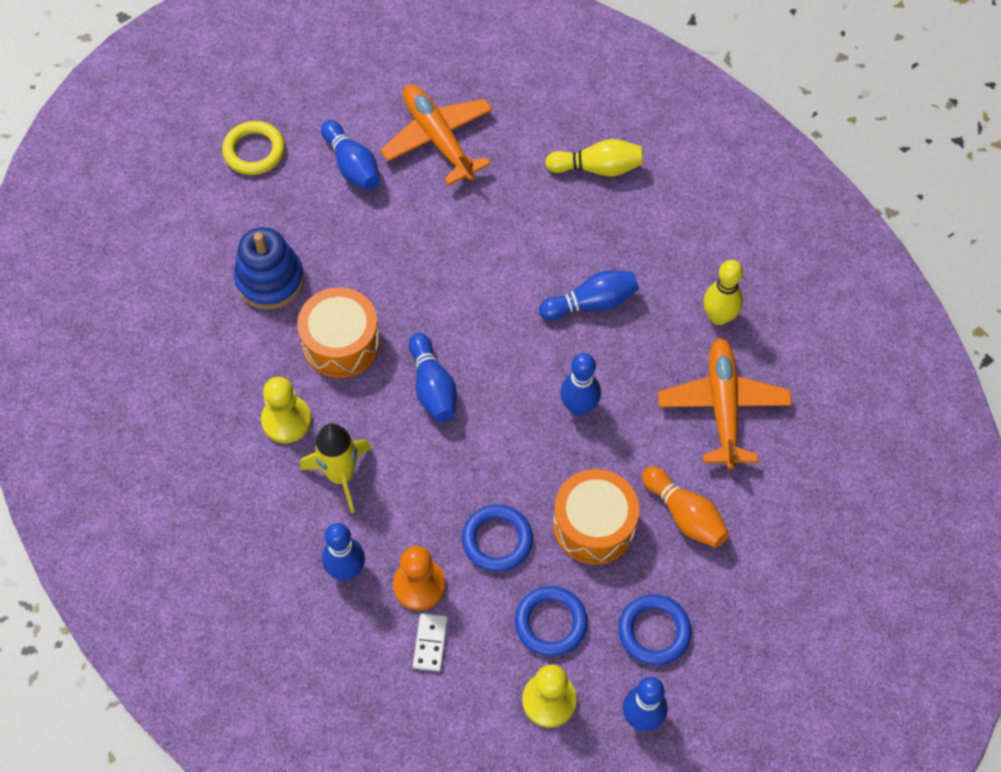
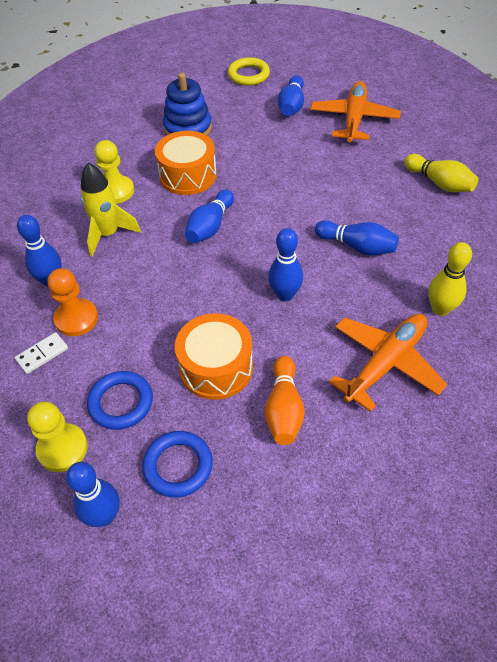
camera: 45 degrees right, 10 degrees down
(497, 540) = (148, 329): blue ring -> none

